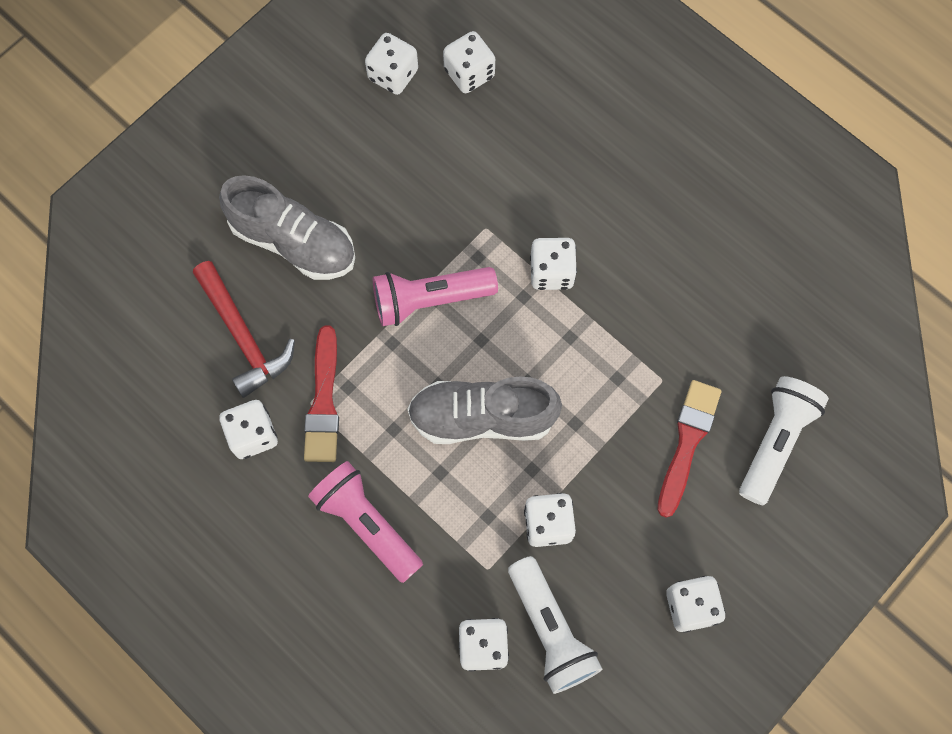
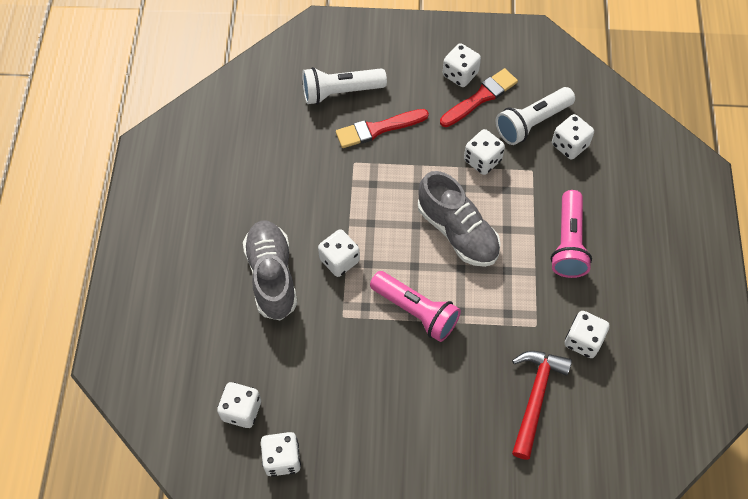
camera: 130 degrees left, 10 degrees down
(293, 241) = (451, 420): grey shoe -> grey shoe (272, 276)
(323, 402) = (528, 319): red brush -> red brush (480, 97)
(550, 630) = (532, 123): white flashlight -> white flashlight turned 150 degrees counterclockwise

